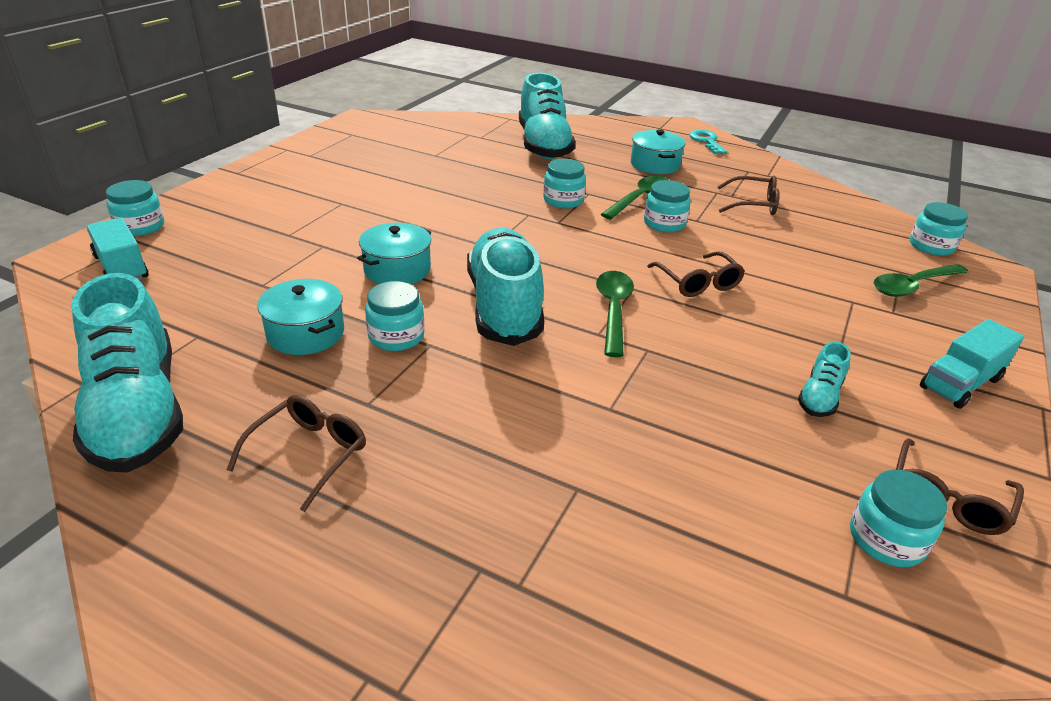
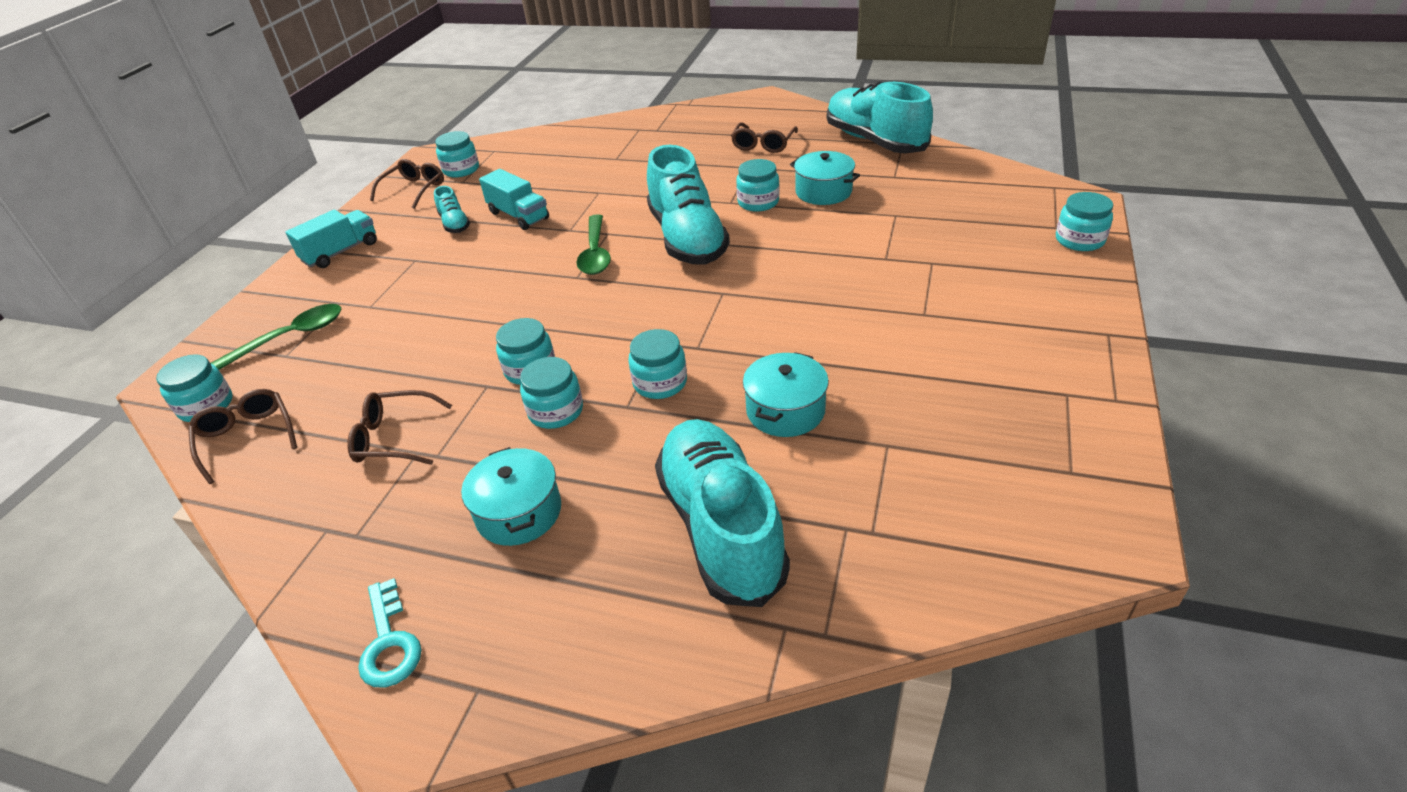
camera: 175 degrees right, 5 degrees up
(121, 267) = (1025, 204): turquoise truck -> turquoise truck (518, 215)
(397, 270) = (796, 250): turquoise pot -> turquoise pot (785, 410)
(639, 199) = (556, 411): green spoon -> turquoise jar
(698, 283) = (513, 295): brown glasses -> brown glasses (247, 438)
(819, 397) = (454, 224): turquoise shoe -> turquoise shoe turned 135 degrees clockwise

